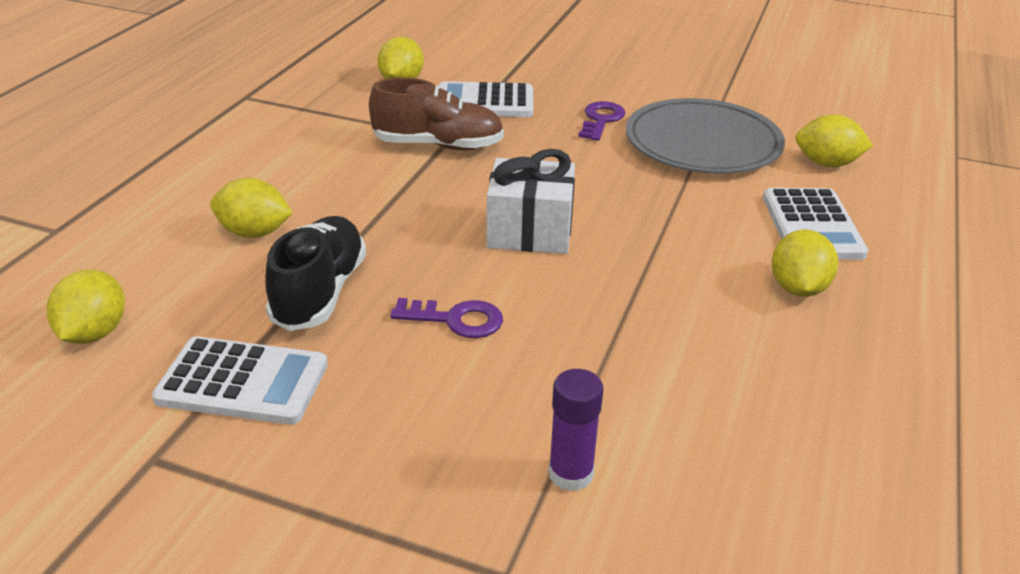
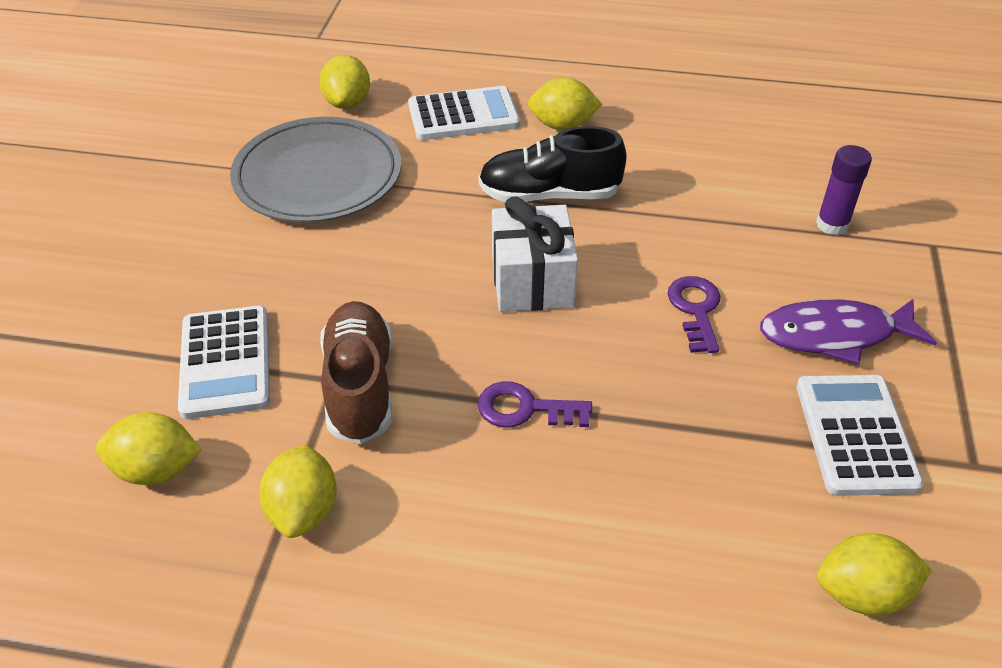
camera: 100 degrees left, 10 degrees up
(254, 233) = (618, 514): yellow lemon -> yellow lemon (303, 511)
(320, 292) = (702, 417): black shoe -> black shoe (549, 195)
(378, 411) = (835, 335): none -> purple fish
(601, 120) = (269, 252): purple key -> purple key (525, 409)

